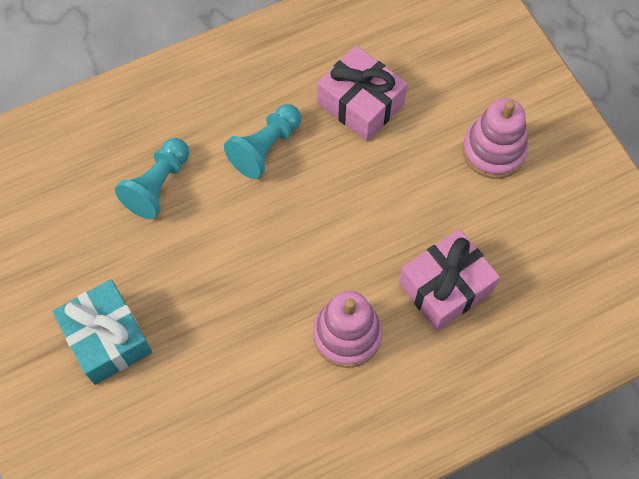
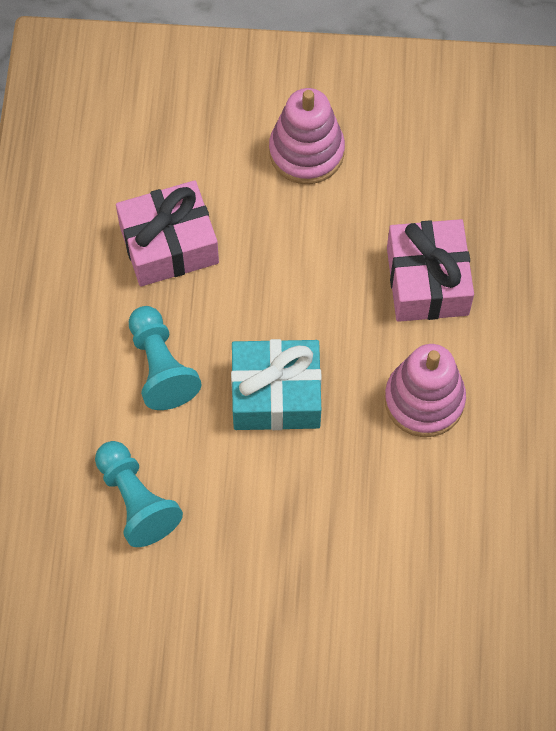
camera: 60 degrees left, 0 degrees up
(107, 338) = (288, 641): turquoise gift -> turquoise gift (276, 394)

